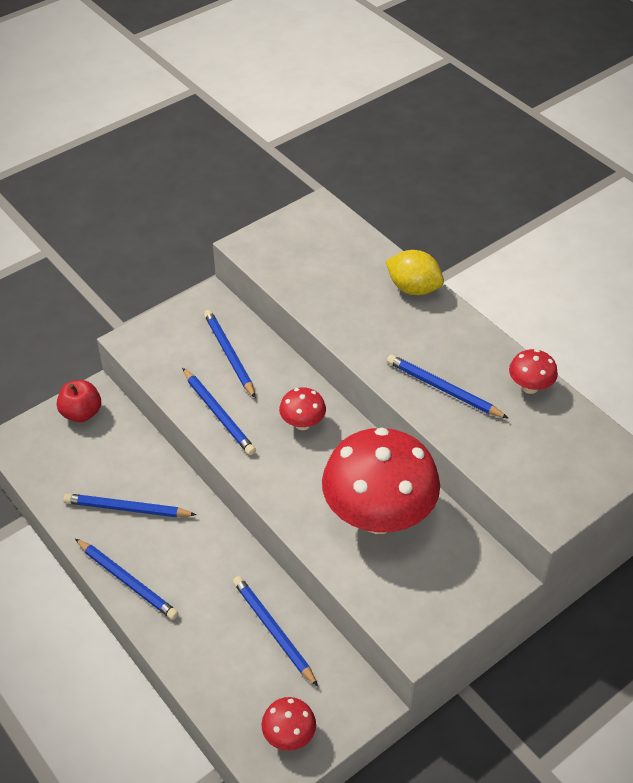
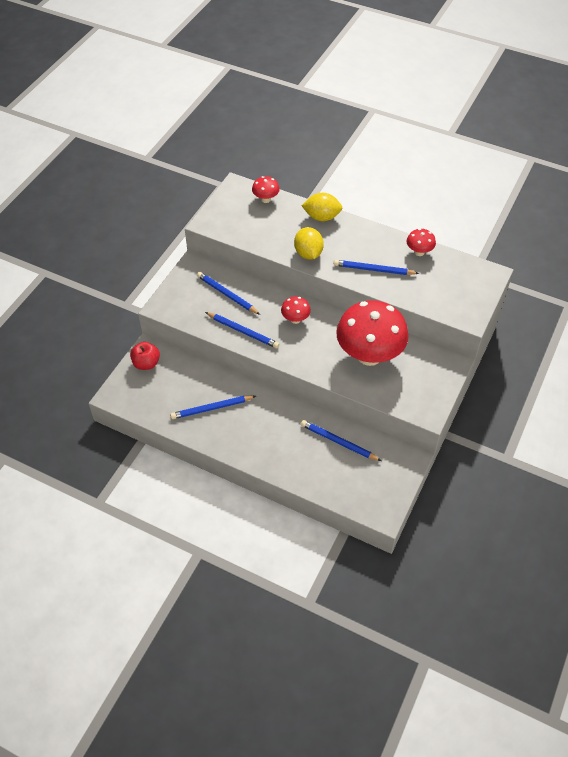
camera: 25 degrees left, 5 degrees up
(127, 581) = (238, 448): blue pencil -> none
(289, 736) = (380, 492): red mushroom -> red mushroom (265, 199)
(361, 333) = (308, 253): none -> yellow lemon

